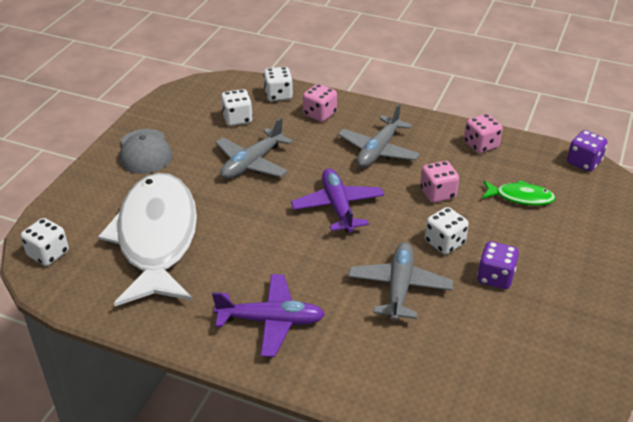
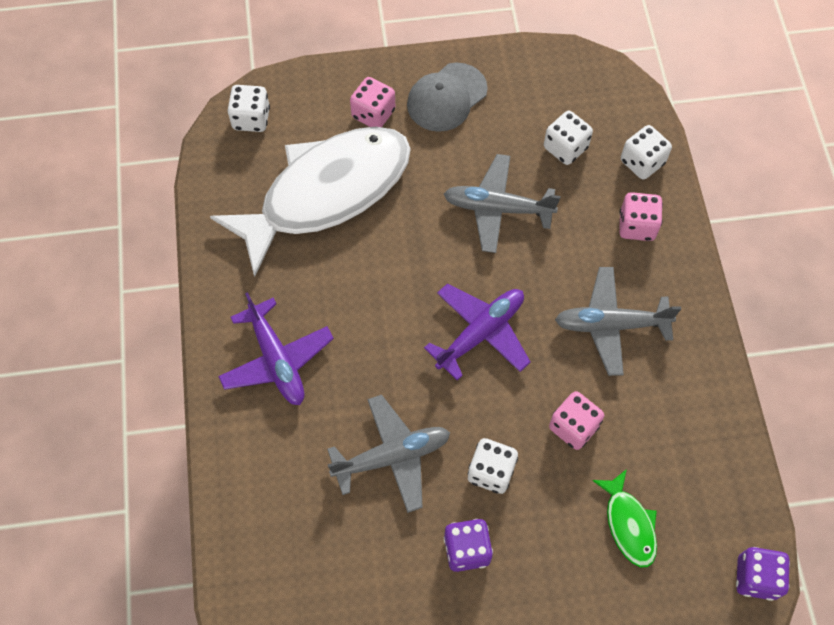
camera: 60 degrees right, 25 degrees up
(481, 145) = (704, 436): pink dice -> pink dice (373, 114)

